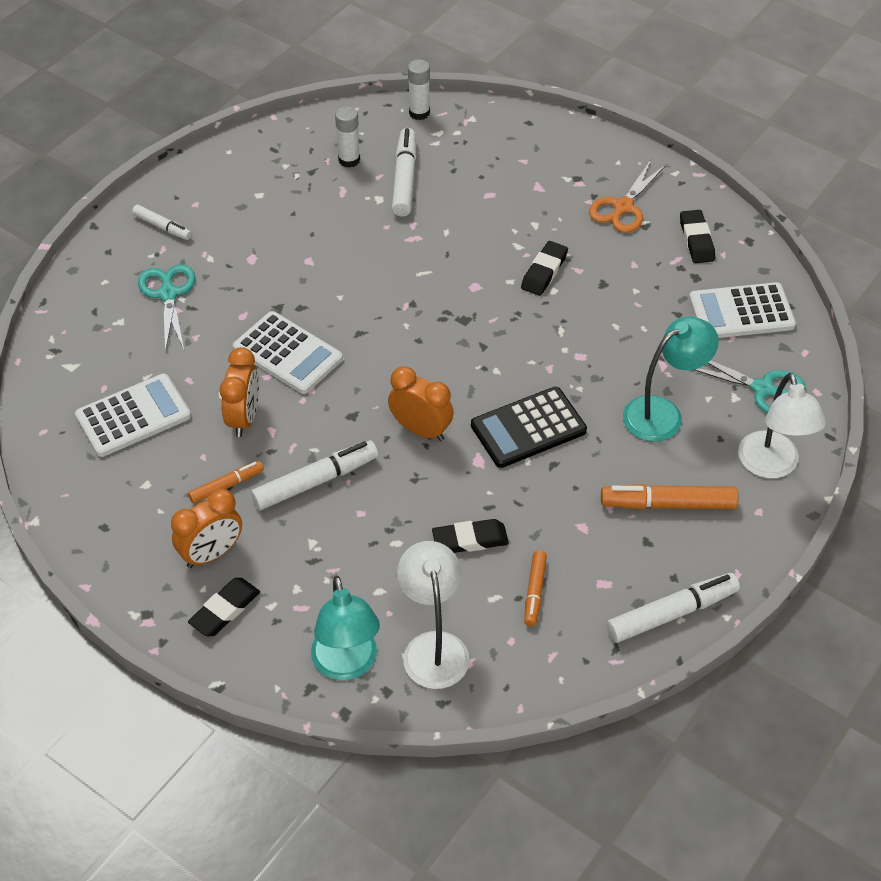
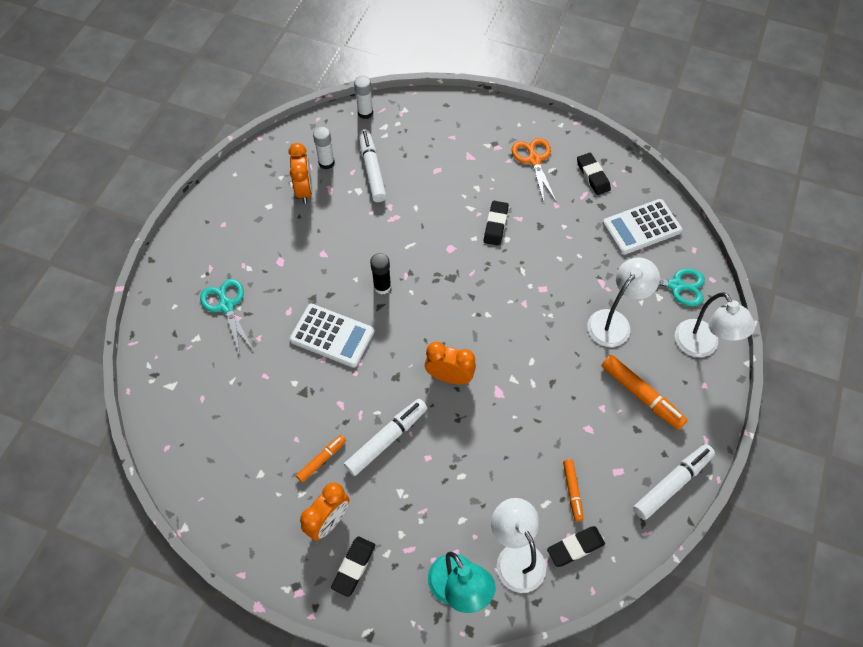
camera: 15 degrees left, 10 degrees up
(133, 416) = (232, 417): white calculator -> none
(162, 227) = (204, 249): white marker -> none
(244, 418) = (317, 398): orange clock -> orange clock (304, 190)
(371, 312) = (382, 287): none -> black glue stick
(470, 540) = (513, 460): black eraser -> black eraser (575, 547)
(528, 428) = (525, 357): black calculator -> none
(623, 207) = (534, 160): orange scissors -> orange scissors turned 150 degrees clockwise
(663, 413) = (614, 322): turquoise lamp -> white lamp
(668, 504) = (641, 395): orange marker -> orange marker turned 120 degrees counterclockwise

